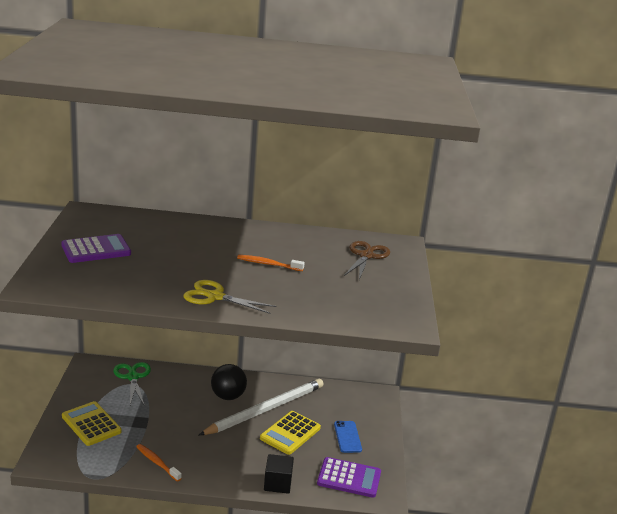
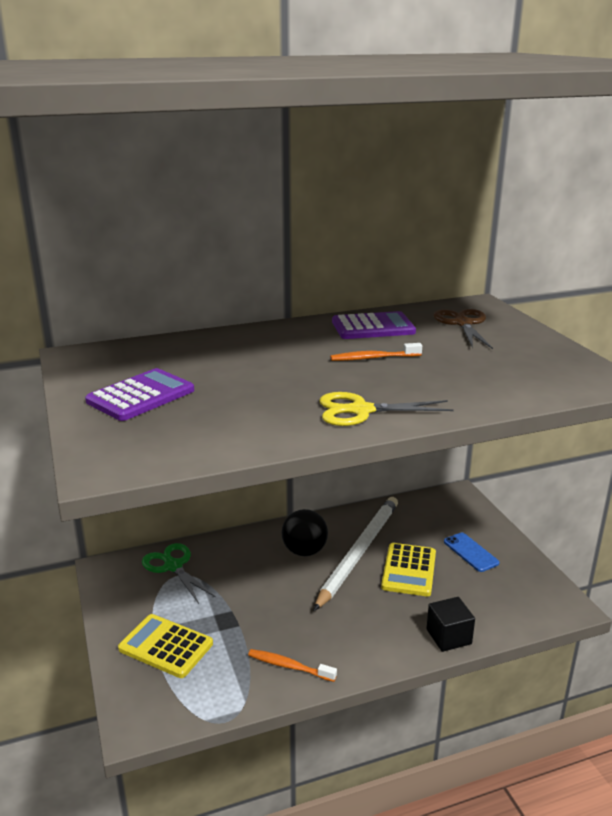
camera: 20 degrees left, 0 degrees up
(349, 478) = (515, 599): purple calculator -> purple calculator (373, 327)

